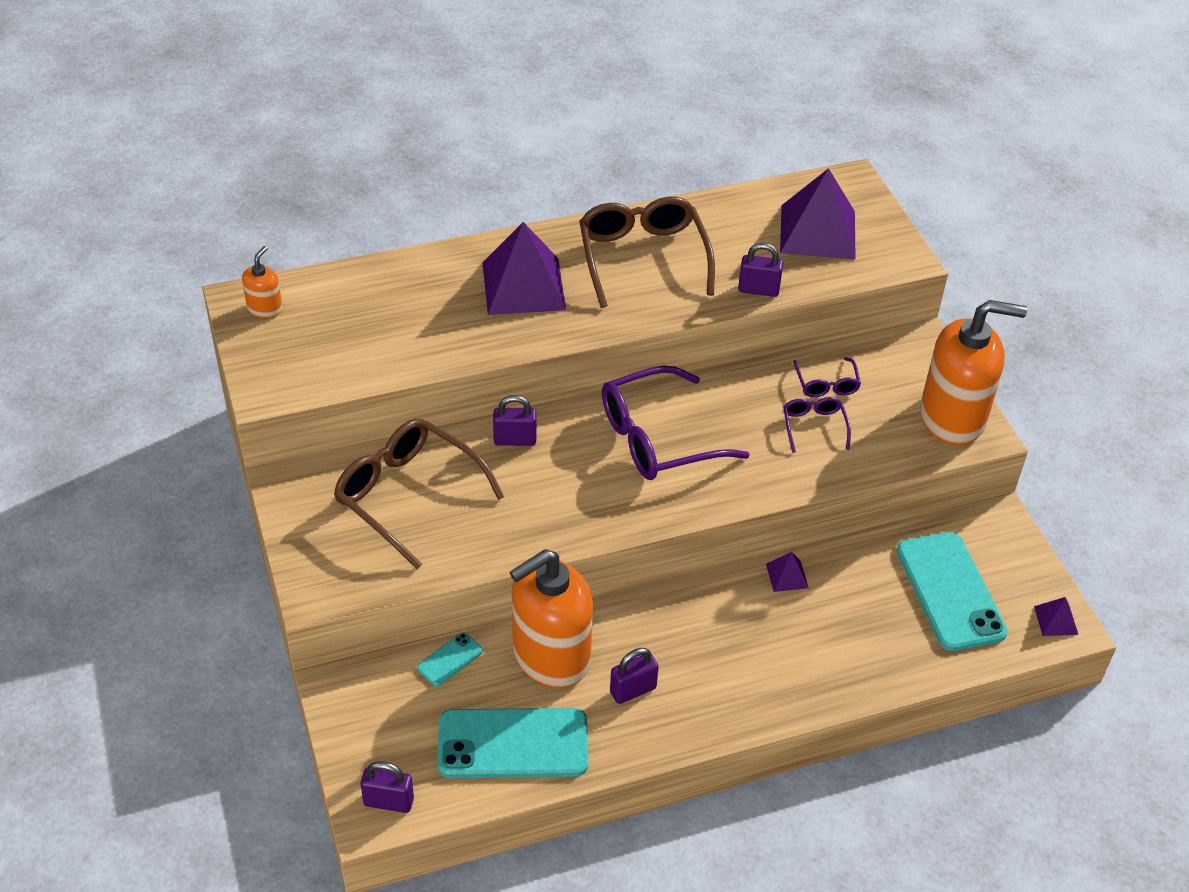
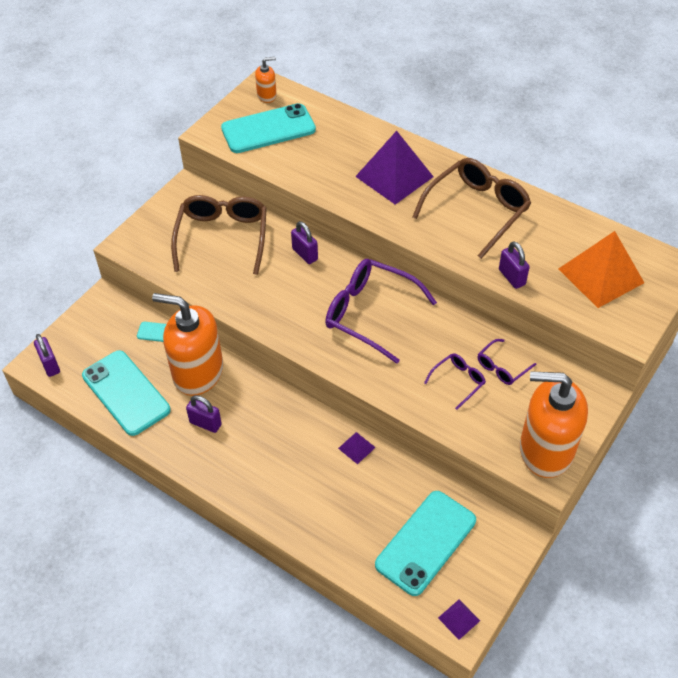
camera: 55 degrees right, 5 degrees up
(324, 339) = (268, 129): none -> turquoise phone
(817, 231) = (601, 275): purple pyramid -> orange pyramid
(952, 417) = (545, 450): orange soap dispenser -> orange soap dispenser turned 135 degrees clockwise

